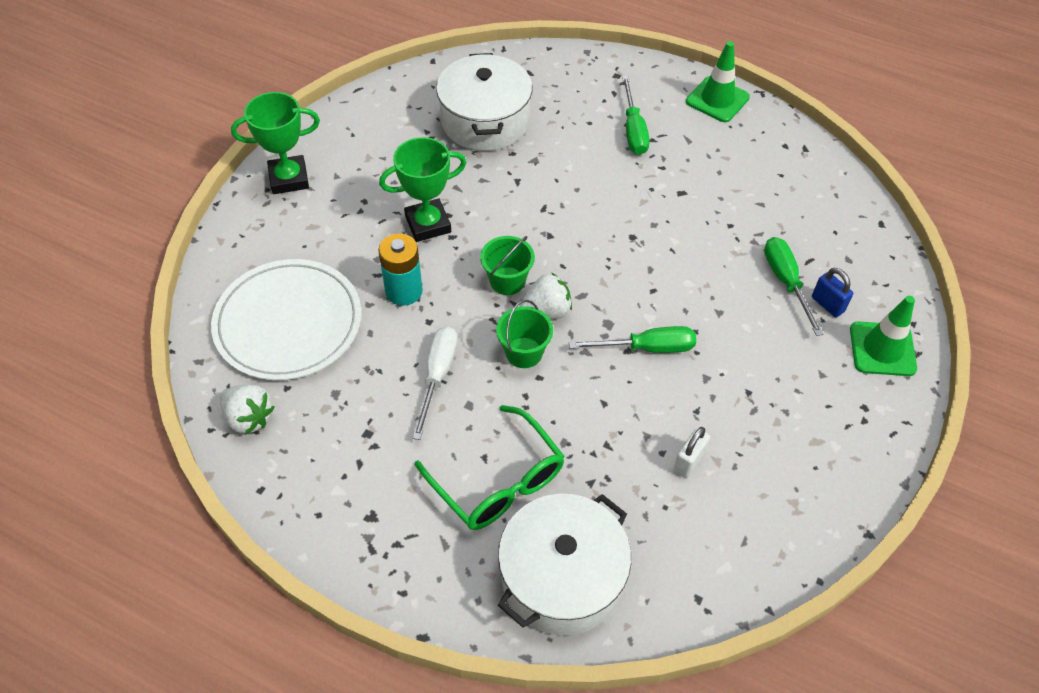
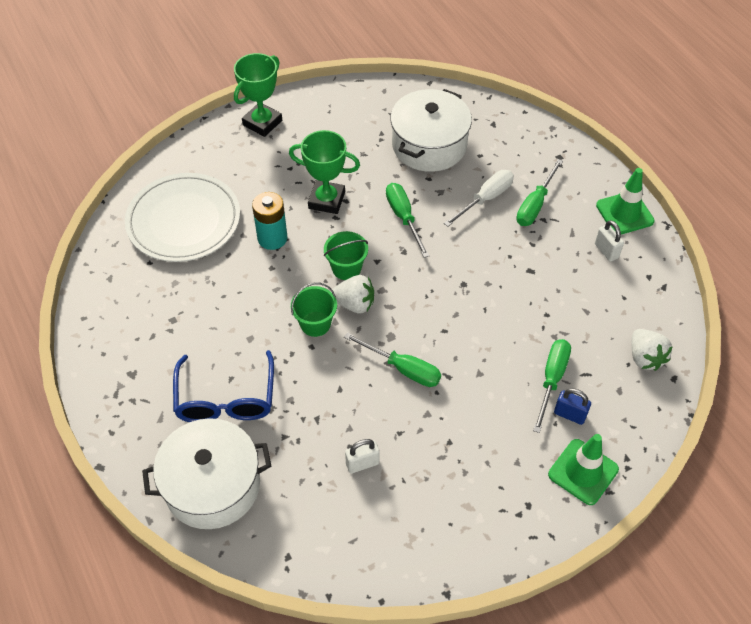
camera: 35 degrees right, 0 degrees up
(249, 418) = (112, 269): white strawberry -> white strawberry (645, 357)
(289, 178) = (262, 123): green trophy -> green trophy turned 75 degrees counterclockwise
(438, 376) = (246, 307): white screwdriver -> white screwdriver (486, 199)
(497, 480) = (226, 398): green glasses -> blue glasses
(521, 202) = (403, 217): none -> green screwdriver
(731, 141) = (606, 251): none -> white padlock
(827, 304) = (569, 414): blue padlock -> blue padlock turned 60 degrees counterclockwise

